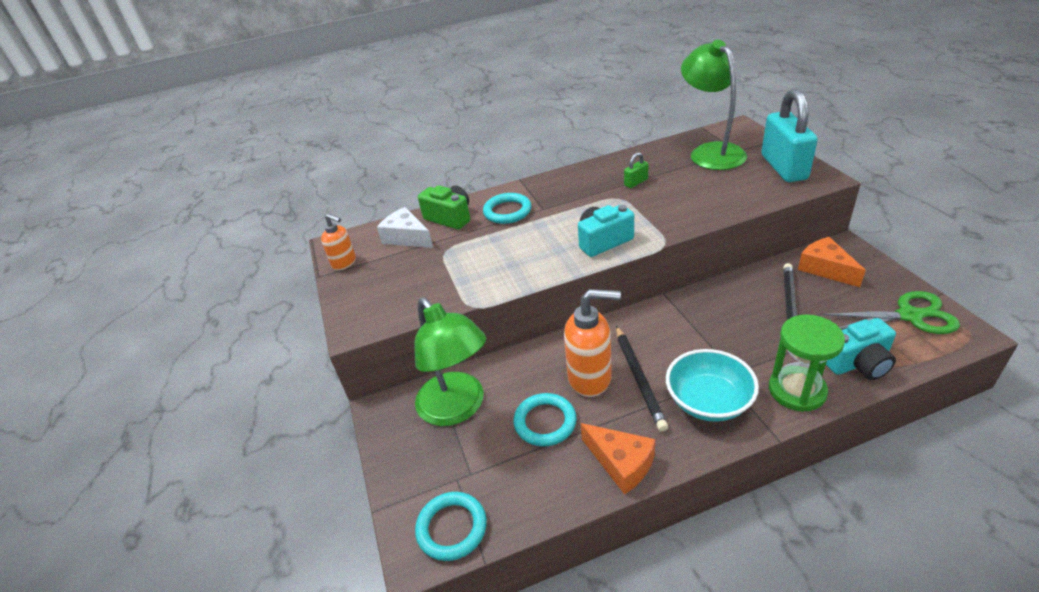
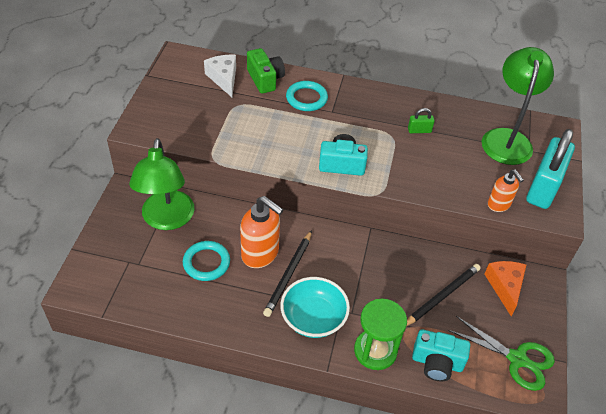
camera: 25 degrees right, 10 degrees up
(344, 263) = (170, 75): orange soap dispenser -> orange soap dispenser (499, 205)
(452, 528) = (102, 287): turquoise ring -> none
(621, 463) = (223, 317): orange cheese -> none

